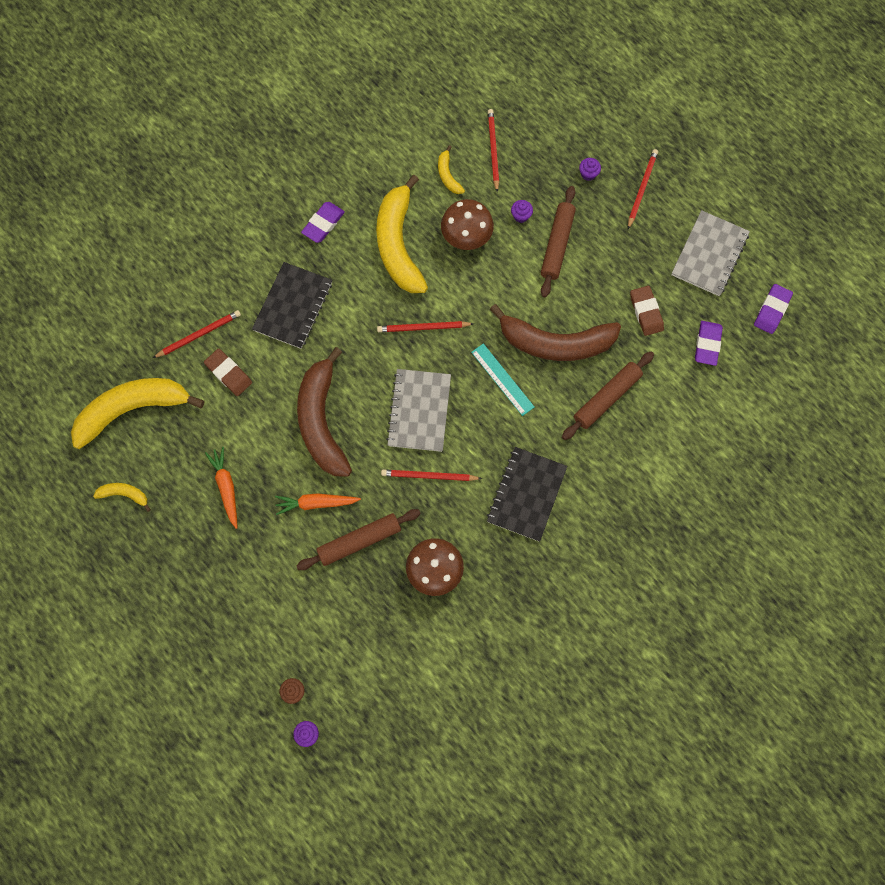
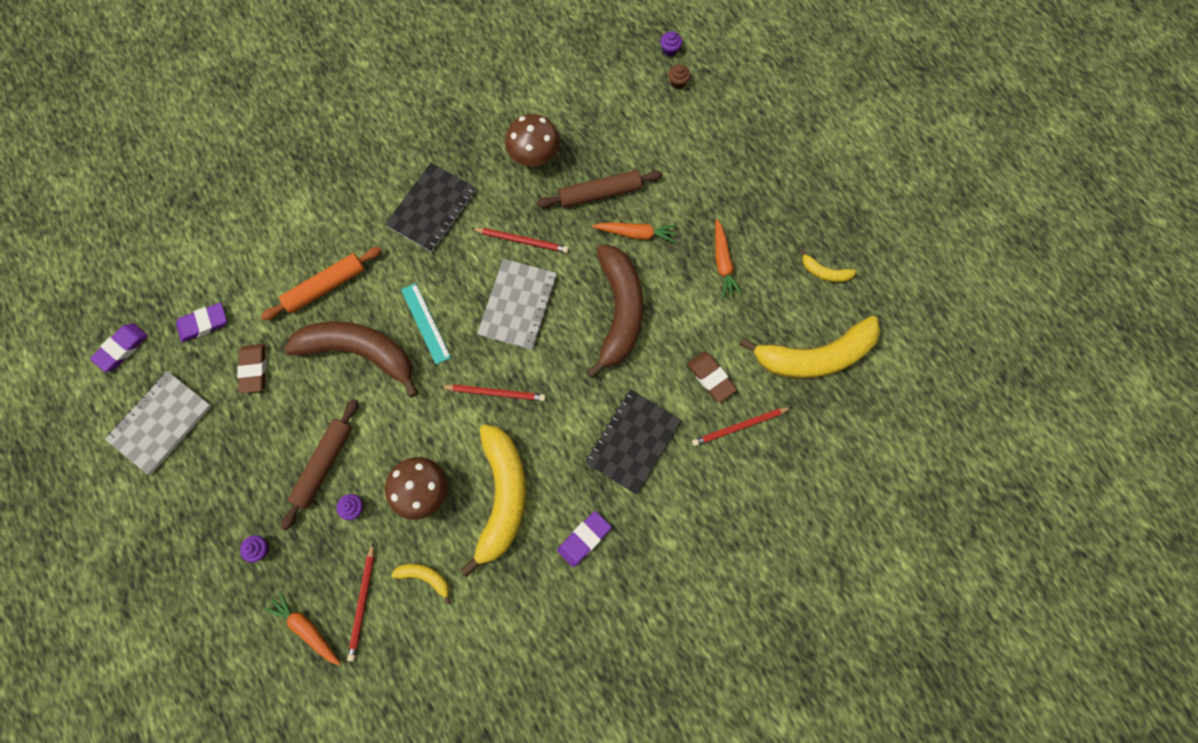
camera: 170 degrees left, 0 degrees up
(448, 175) = (425, 577): yellow banana -> yellow banana turned 60 degrees counterclockwise
(531, 126) = (307, 628): none -> orange carrot
(606, 398) = (325, 286): brown rolling pin -> orange rolling pin
(641, 189) = (205, 517): red pencil -> none
(707, 344) = (203, 324): purple eraser -> purple eraser turned 45 degrees clockwise

